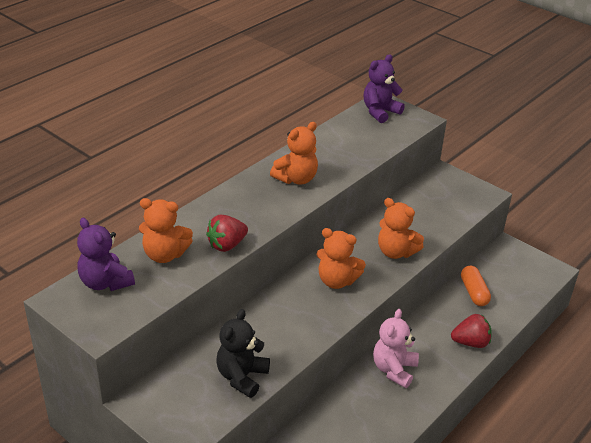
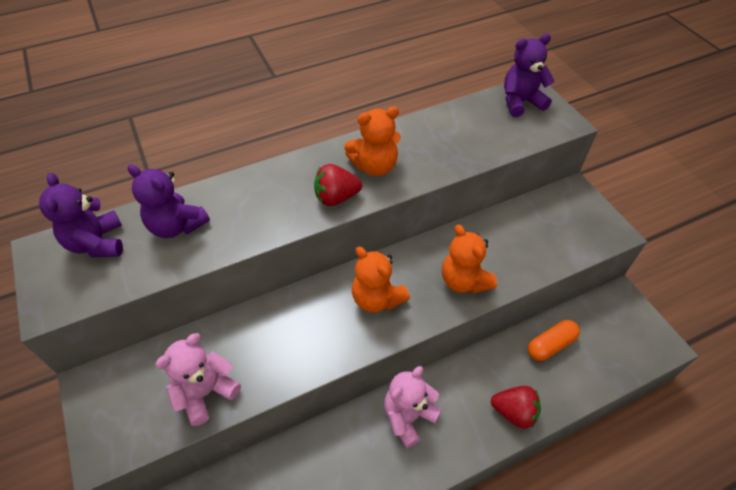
camera: 25 degrees right, 15 degrees up
(165, 255) = (177, 226): orange teddy bear -> purple teddy bear
(227, 245) = (247, 233): red strawberry -> red strawberry (336, 197)
(242, 377) = (206, 392): black teddy bear -> pink teddy bear
(474, 292) = (550, 345): orange capsule -> orange capsule turned 45 degrees clockwise

